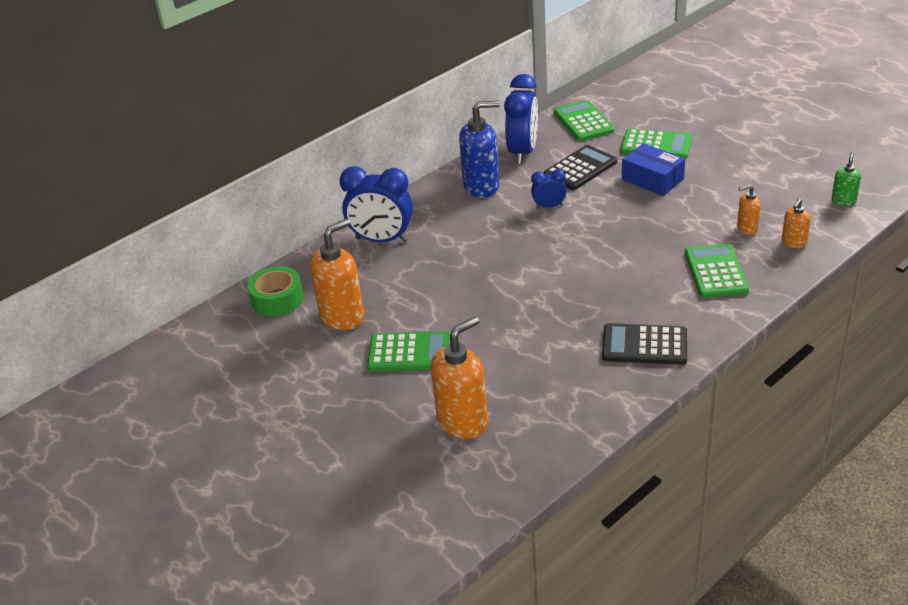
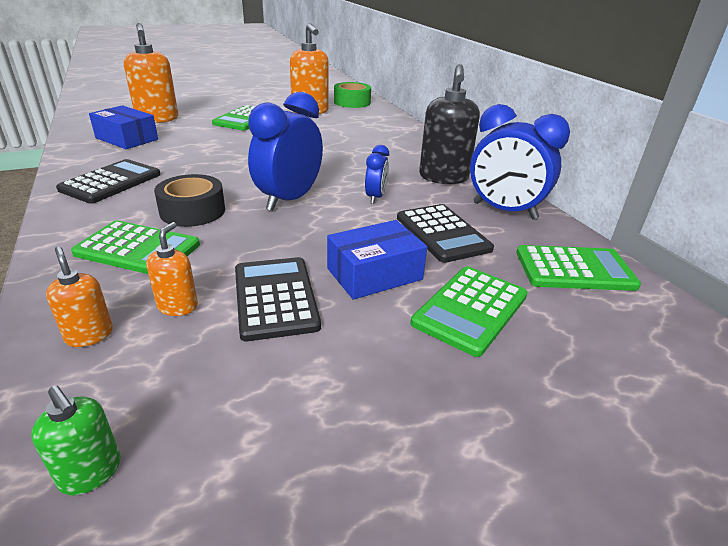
camera: 105 degrees right, 5 degrees down
(382, 240) = (391, 132): blue clock -> blue clock (289, 200)
(481, 186) = (443, 177): blue soap dispenser -> black soap dispenser
(544, 403) = (127, 139): none -> blue box
(648, 276) = (192, 211): none -> black tape
(707, 202) = (275, 298): none -> black calculator

